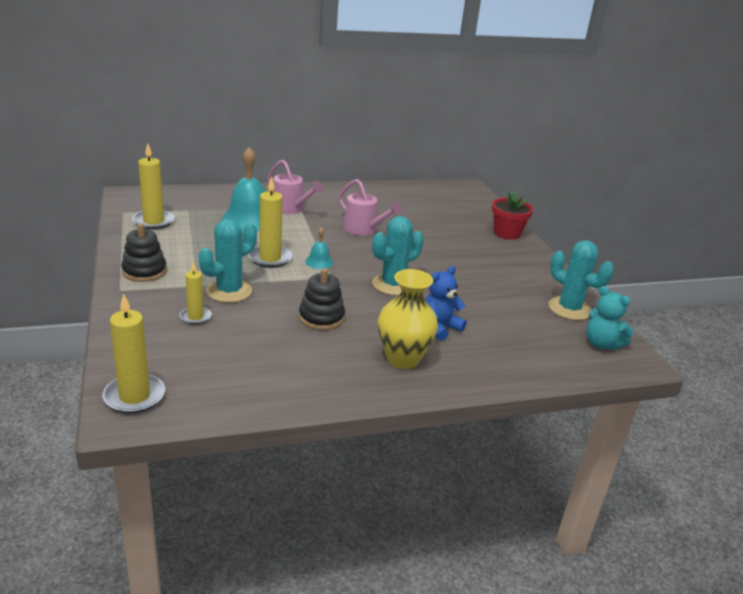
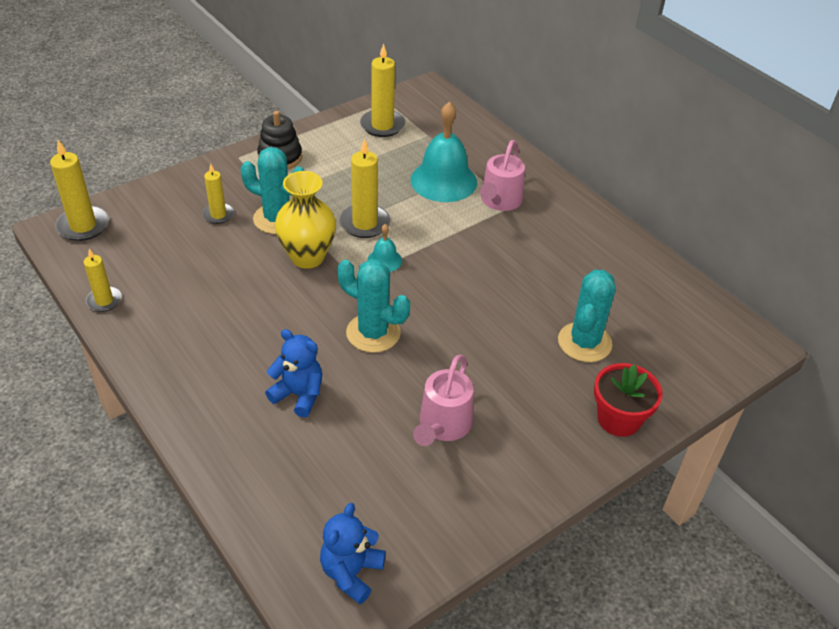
camera: 70 degrees right, 15 degrees up
(266, 401) = (104, 301): none -> yellow candle
(321, 318) = (265, 295): black stacking toy -> none
(364, 229) = (498, 273): pink watering can -> pink watering can (443, 426)
(402, 359) = (217, 377): yellow vase -> yellow vase (307, 257)
(569, 309) = (429, 524): turquoise cactus -> turquoise cactus (584, 342)
(601, 344) = (351, 572): turquoise teddy bear -> blue teddy bear

